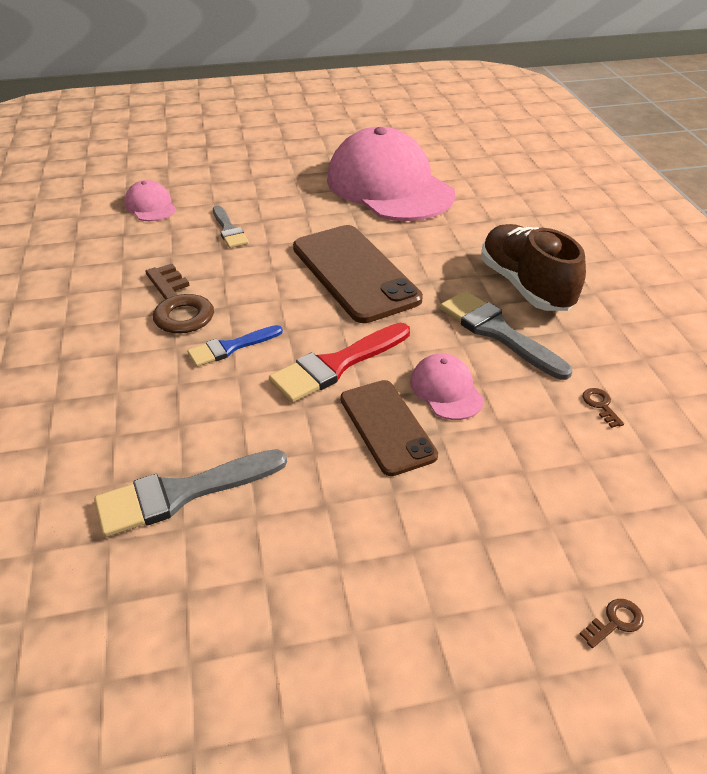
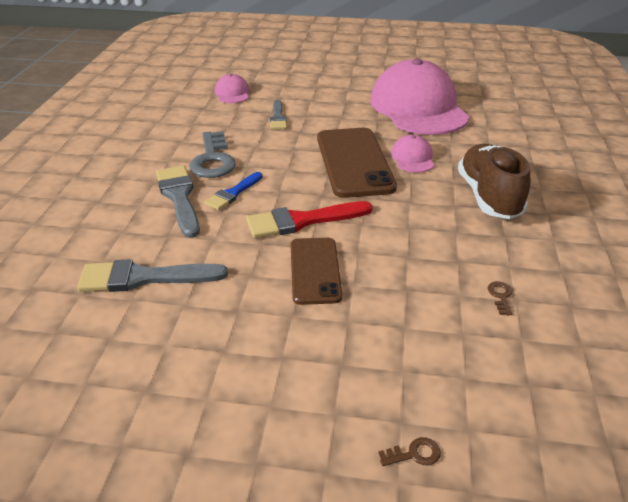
camera: 20 degrees right, 5 degrees down
(178, 306) = (213, 160): brown key -> grey key
(230, 347) = (233, 193): blue brush -> blue brush turned 45 degrees counterclockwise
(446, 390) = (376, 256): pink cap -> pink cap (412, 158)
(497, 332) = (444, 225): grey brush -> grey brush (179, 197)

